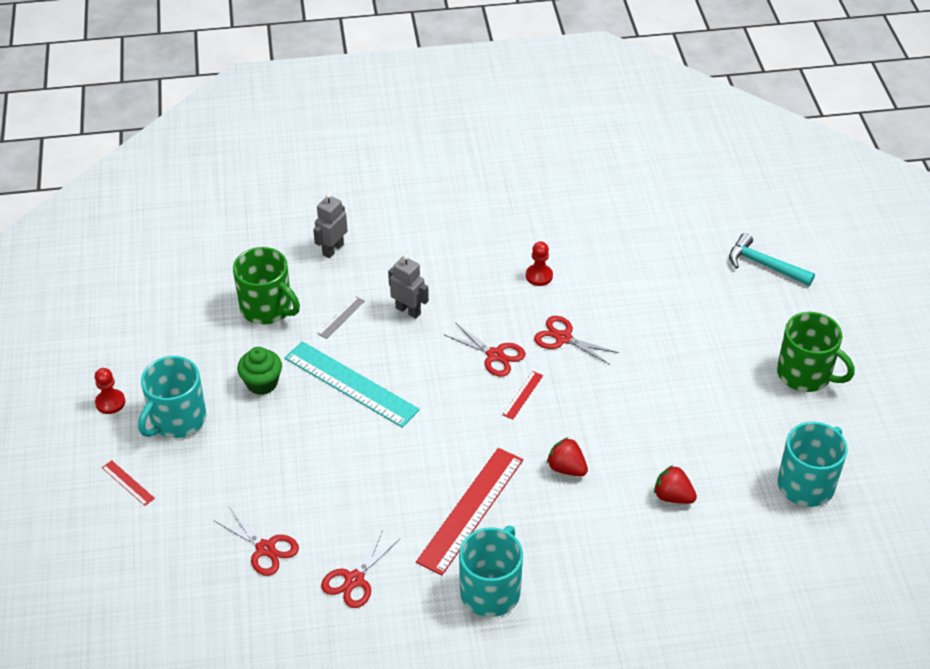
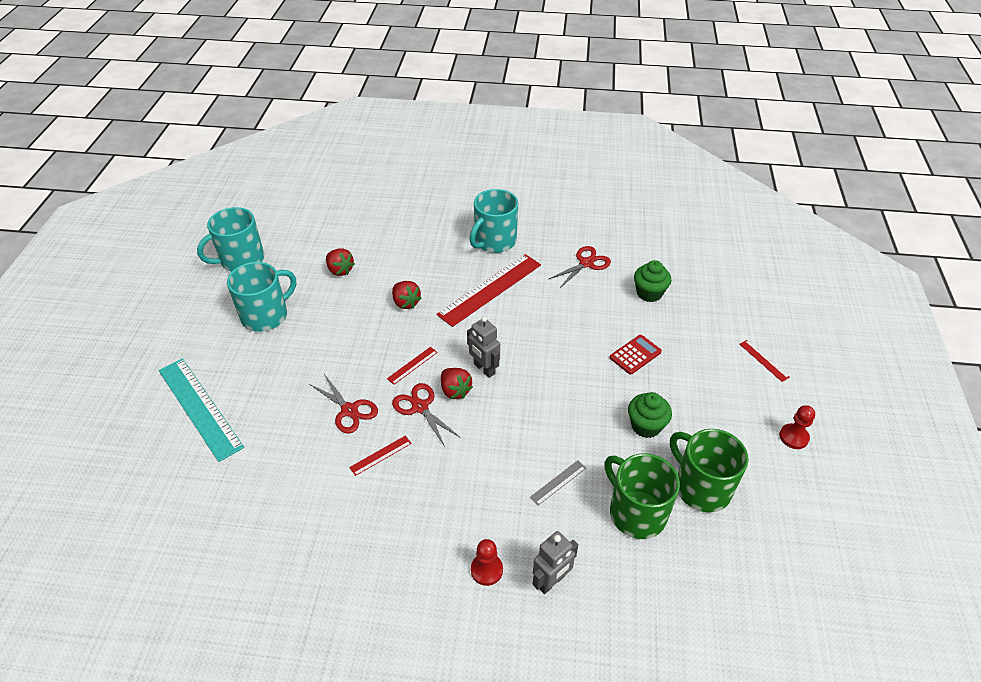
camera: 165 degrees left, 0 degrees up
(177, 419) = (726, 407): turquoise mug -> turquoise mug (266, 315)
(265, 548) = (649, 293): red scissors -> green cupcake
(278, 458) = (635, 355): none -> red calculator
(350, 384) = (562, 407): turquoise ruler -> turquoise ruler (200, 407)
(408, 310) = (486, 475): grey robot -> grey robot (484, 369)
(466, 378) = (455, 391): none -> red strawberry
(512, 306) = (380, 455): none -> red ruler
(539, 276) = (335, 486): red pawn -> red pawn (486, 570)
(764, 265) = (107, 446): turquoise hammer -> none
(805, 374) = (170, 334): green mug -> green mug (701, 487)

